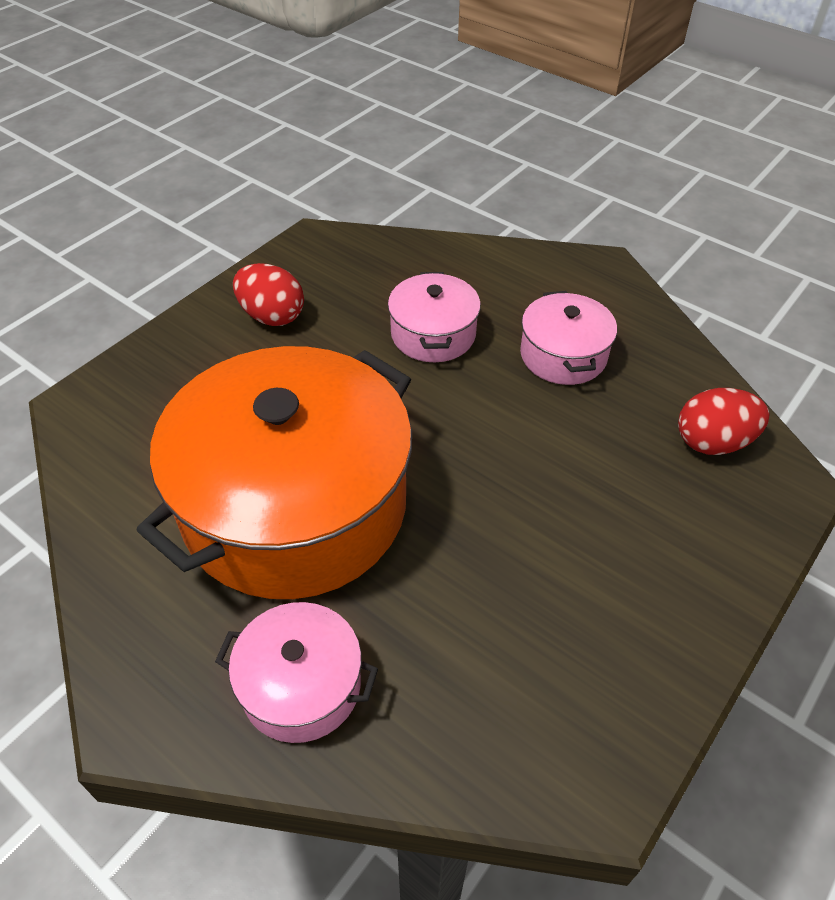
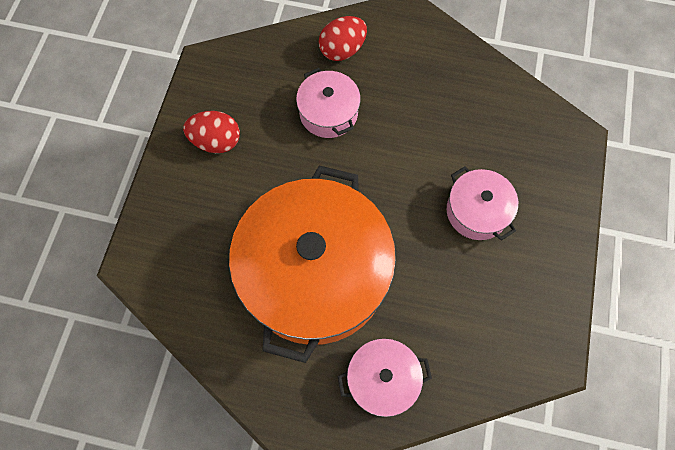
camera: 25 degrees left, 20 degrees up
(563, 355) = (415, 96): pink pot -> pink pot (477, 211)
(713, 442) = (526, 126): red egg -> red egg (342, 50)

